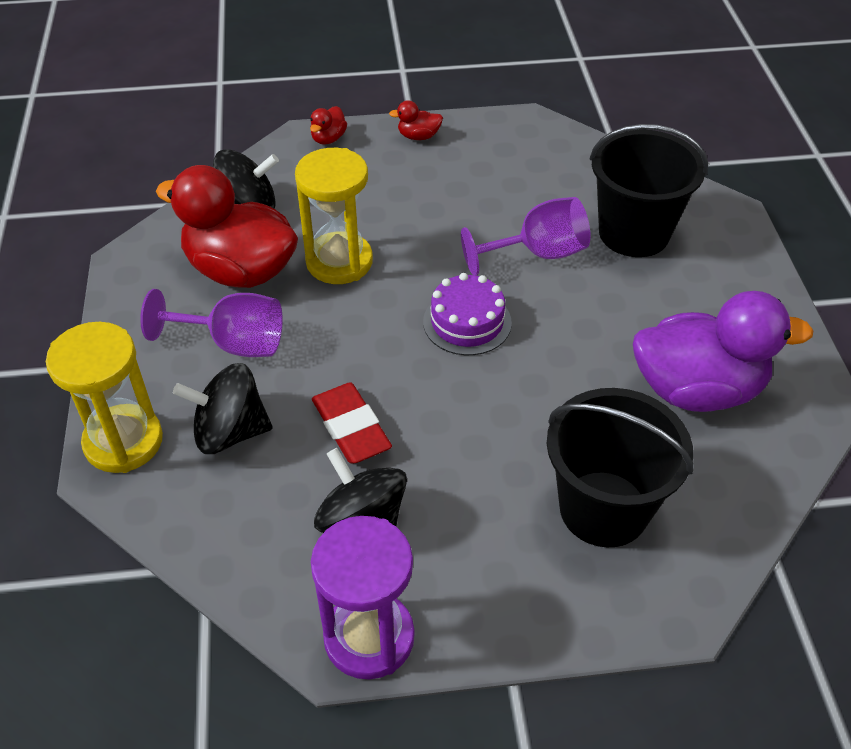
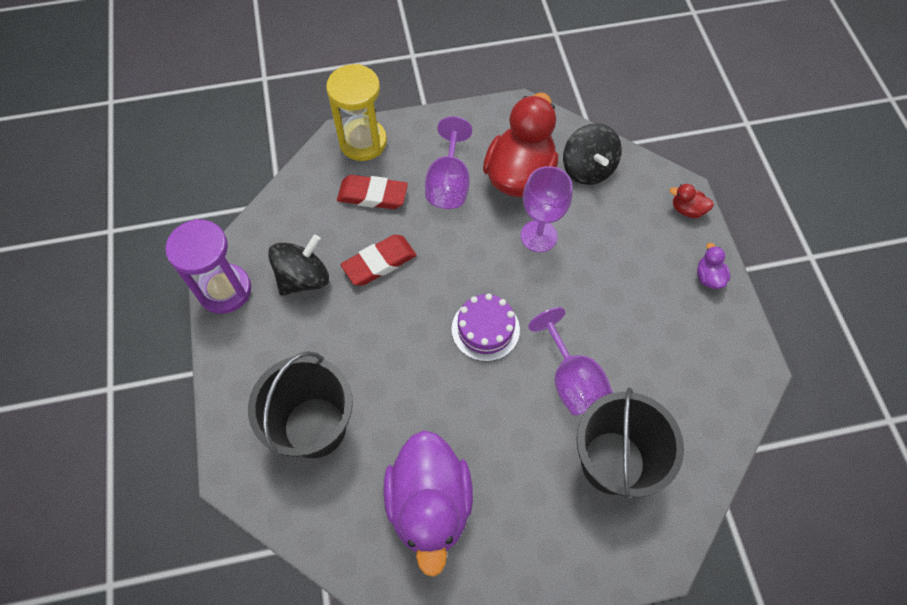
camera: 85 degrees right, 15 degrees up
(230, 432) = (372, 195): black spinning top -> red eraser
(339, 262) = (538, 236): yellow hourglass -> purple goblet
(418, 136) = (708, 277): red duck -> purple duck

